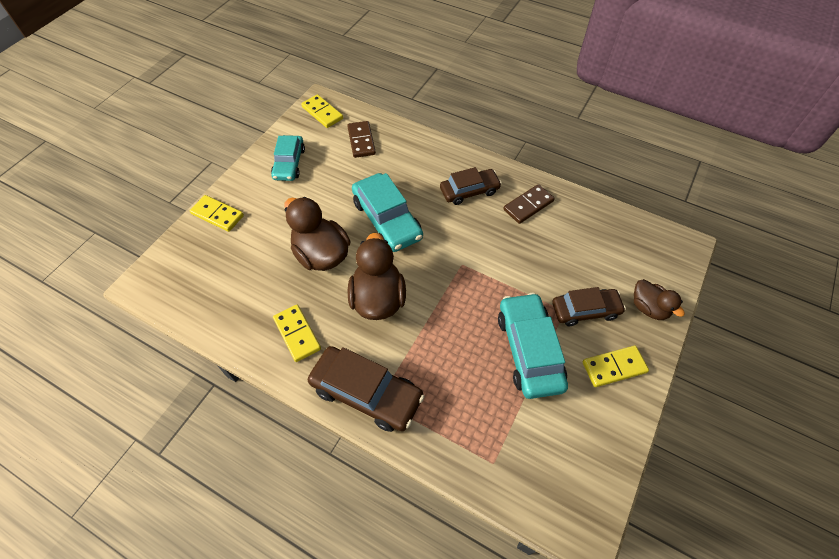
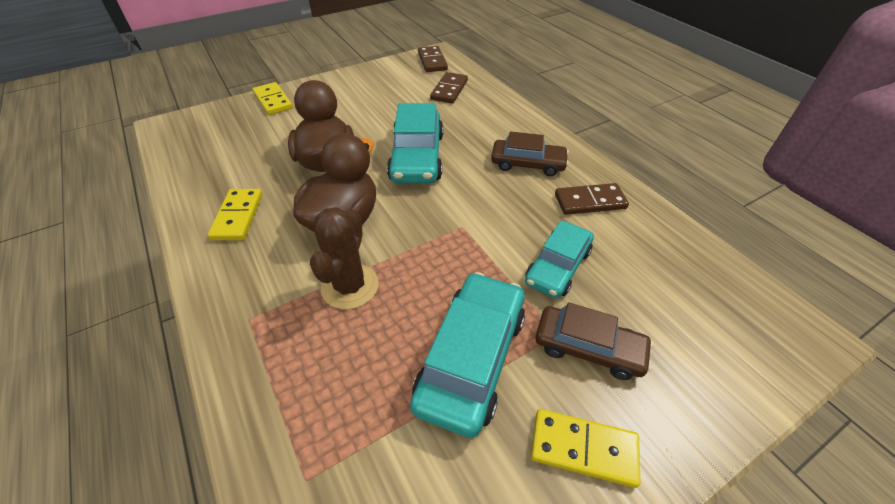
camera: 30 degrees right, 10 degrees down
(289, 163) = (368, 86): turquoise car -> turquoise car (557, 266)
(322, 113) = (432, 61): yellow domino -> brown domino
(366, 393) = (243, 305): brown car -> none
(424, 344) = (350, 286): none -> brown cactus
(649, 308) = (696, 393): brown duck -> none

